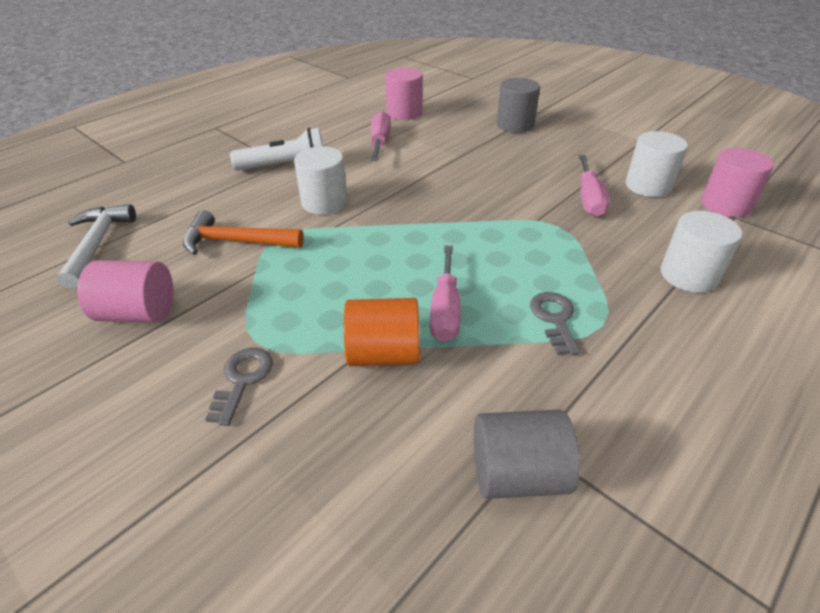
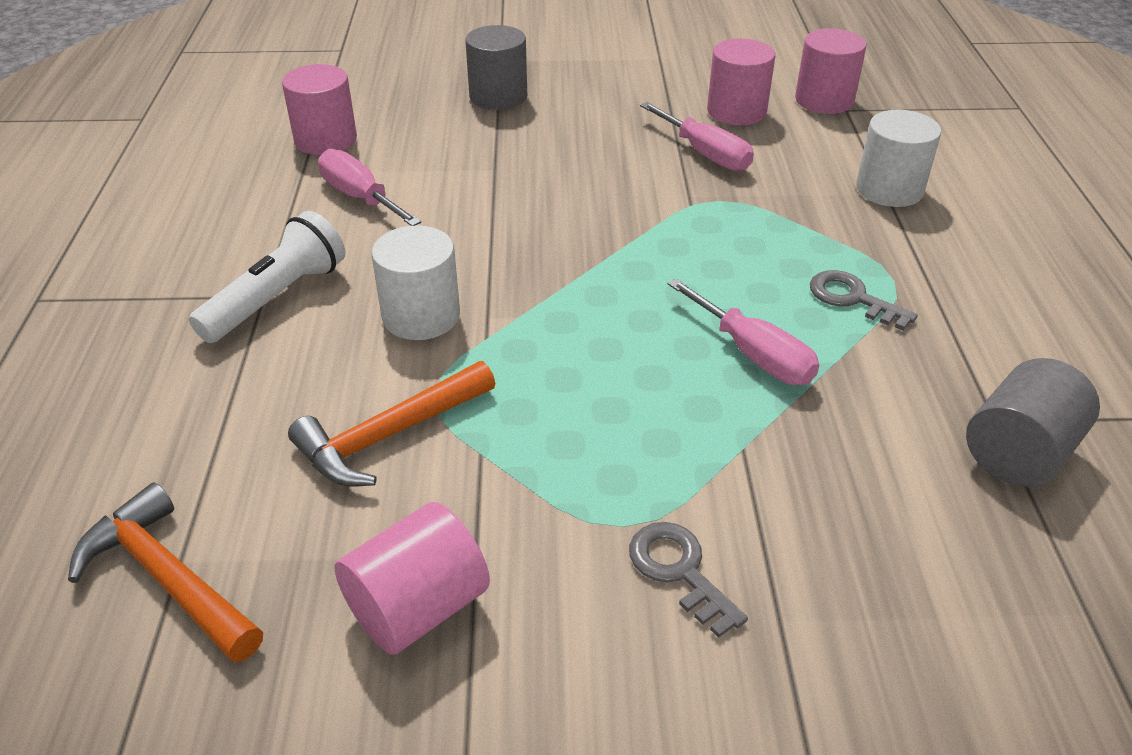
camera: 45 degrees left, 0 degrees up
(97, 244) = (168, 578): white hammer -> orange hammer
(384, 354) = (768, 437): orange cylinder -> none
(648, 186) = (736, 111): white cylinder -> pink cylinder

